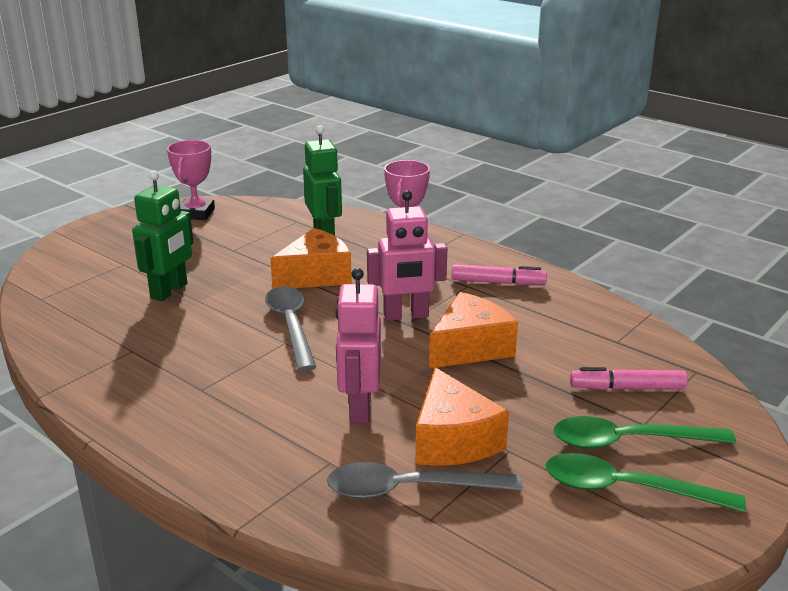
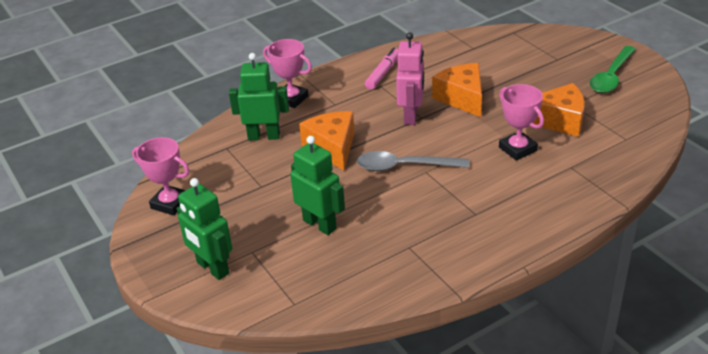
camera: 70 degrees left, 10 degrees up
(97, 250) = (212, 268): none -> green robot
(359, 408) = (517, 149): pink robot -> pink trophy
(410, 489) = (601, 141): grey spoon -> none
(627, 388) = (523, 56): pink marker -> none
(629, 441) = (572, 67): green spoon -> none

